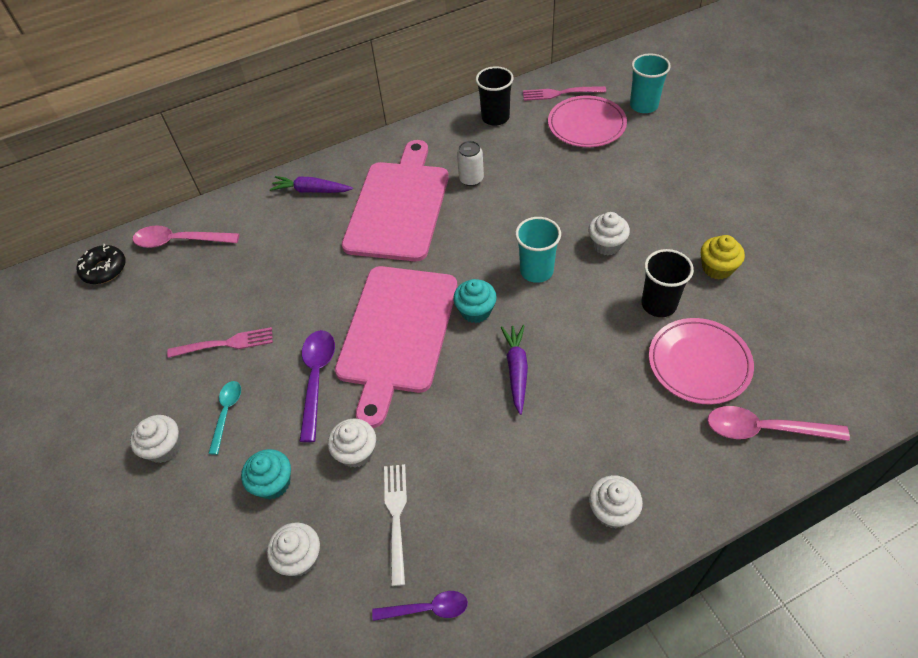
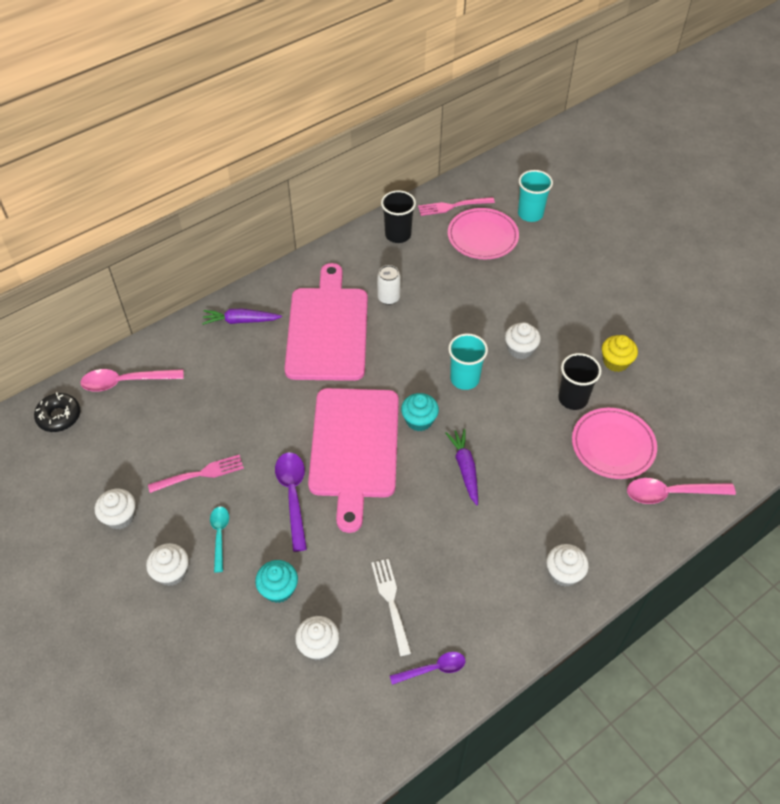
camera: 15 degrees left, 0 degrees up
(356, 452) = (344, 554): white cupcake -> white cupcake (120, 517)

